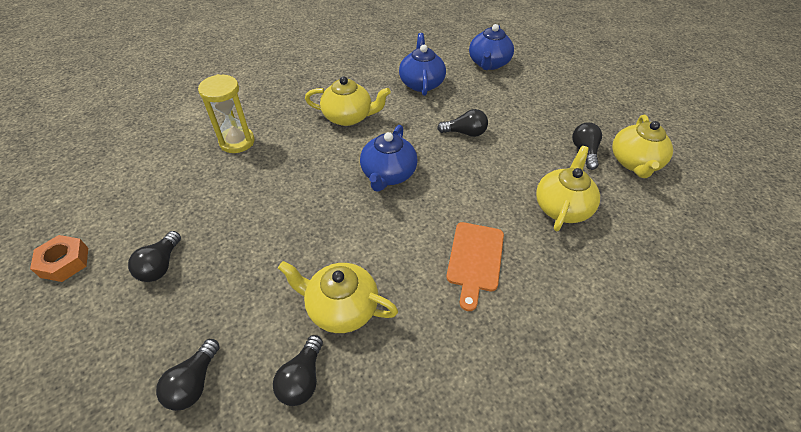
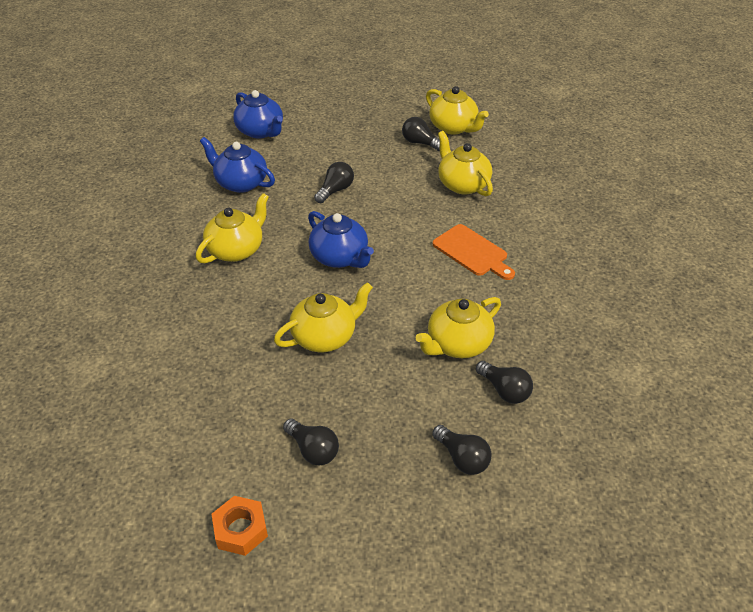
camera: 55 degrees left, 5 degrees down
(237, 142) = (187, 342): yellow hourglass -> none
(290, 210) = (325, 336): none -> yellow teapot

